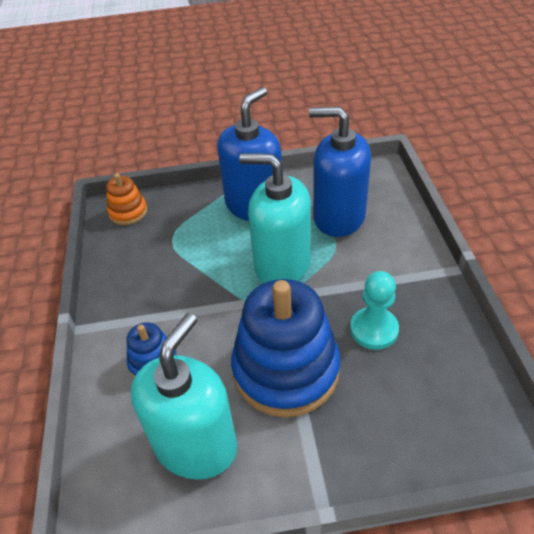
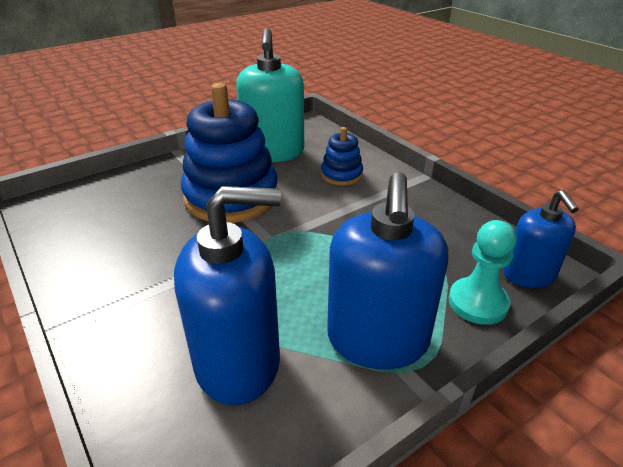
camera: 150 degrees right, 10 degrees down
(128, 212) = (529, 275): orange stacking toy -> blue soap dispenser
(282, 264) = (284, 272): turquoise soap dispenser -> none
(374, 329) = (158, 242): turquoise pawn -> turquoise pawn (478, 302)

